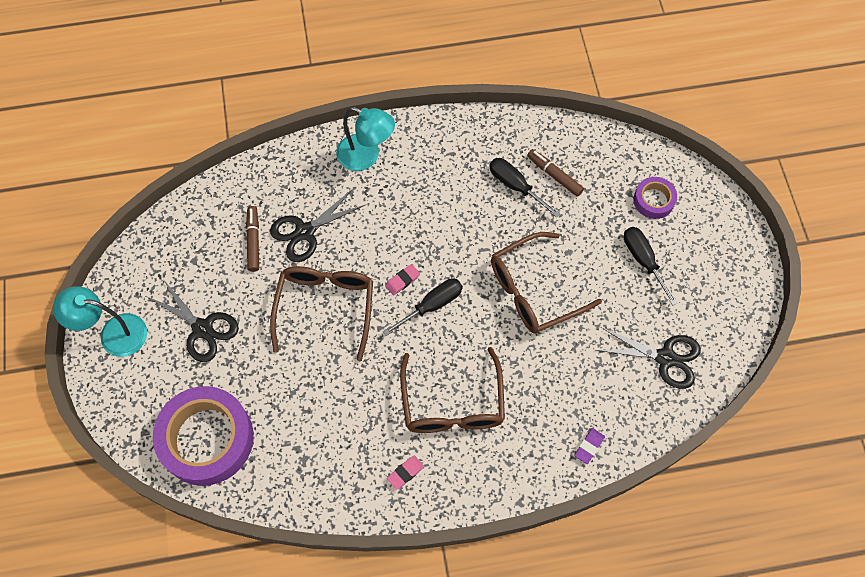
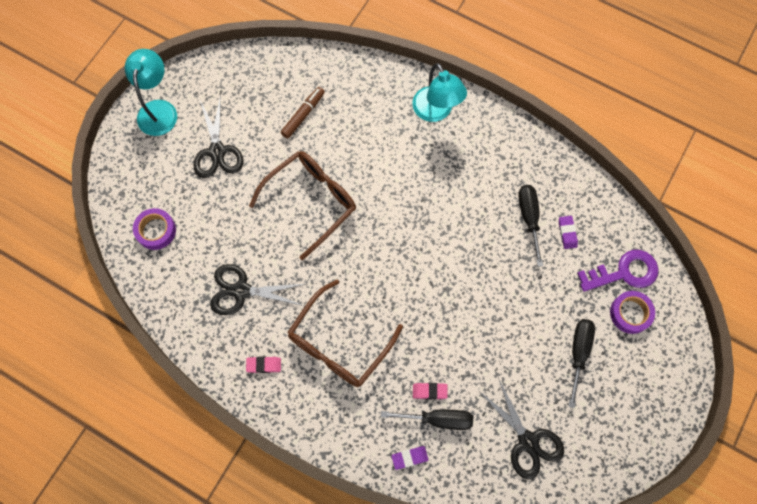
camera: 40 degrees right, 5 degrees up
(113, 333) = (158, 109): turquoise lamp -> turquoise lamp turned 45 degrees clockwise
(207, 439) = (156, 231): purple tape -> purple tape, size x0.49
(305, 232) = (344, 135): black scissors -> black scissors (241, 291)
(402, 281) = (382, 225): pink eraser -> pink eraser (429, 391)
(432, 305) = (387, 260): black screwdriver -> black screwdriver (438, 419)
(534, 291) = (472, 309): brown glasses -> none
(554, 175) = (567, 233): brown marker -> purple eraser
(622, 173) = (624, 272): none -> purple key

